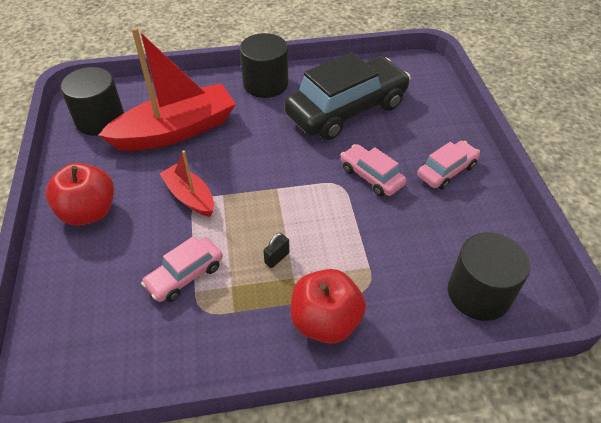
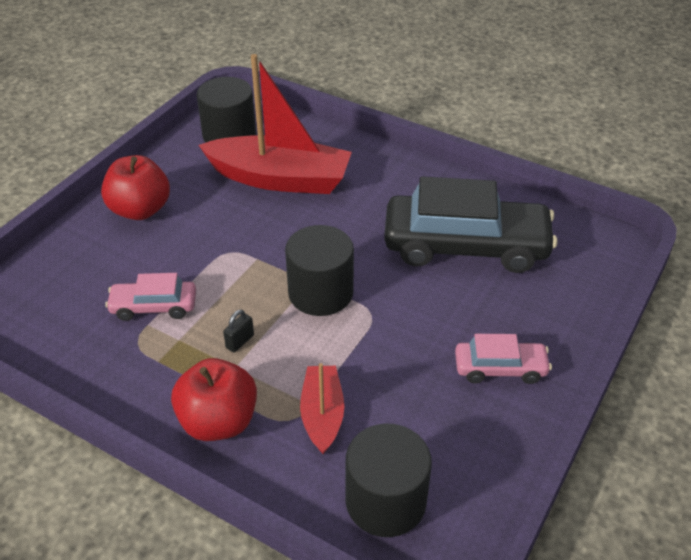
camera: 40 degrees right, 5 degrees down
(190, 197) = (228, 244): red boat -> red boat (322, 415)
(265, 84) = (412, 177): black cylinder -> black cylinder (320, 293)
(277, 258) = (240, 341): black padlock -> black padlock turned 45 degrees counterclockwise
(371, 176) = (412, 325): pink car -> none

